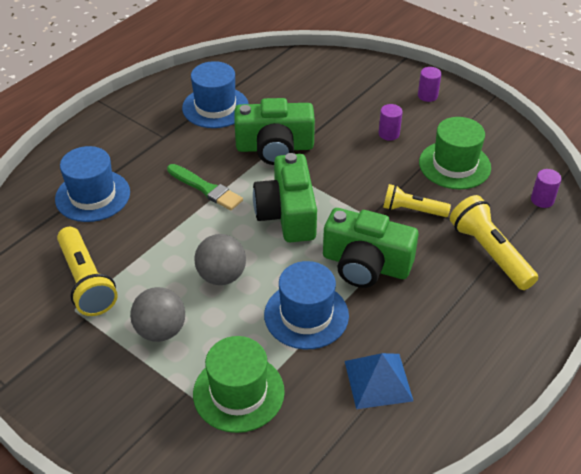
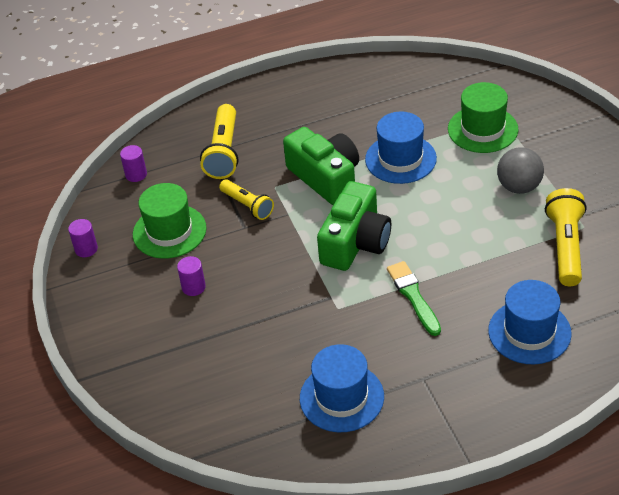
camera: 145 degrees left, 0 degrees up
(221, 276) = (447, 210): grey ball -> none
(275, 147) = (315, 317): green camera -> none
(378, 380) = (382, 105): blue pyramid -> none
(427, 95) = (110, 317): purple cylinder -> purple cylinder (86, 249)

